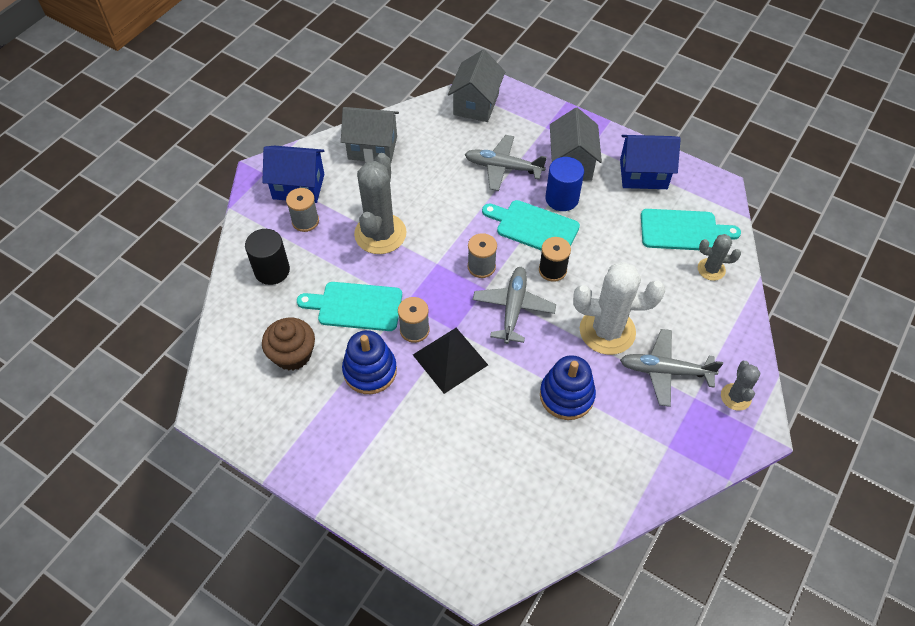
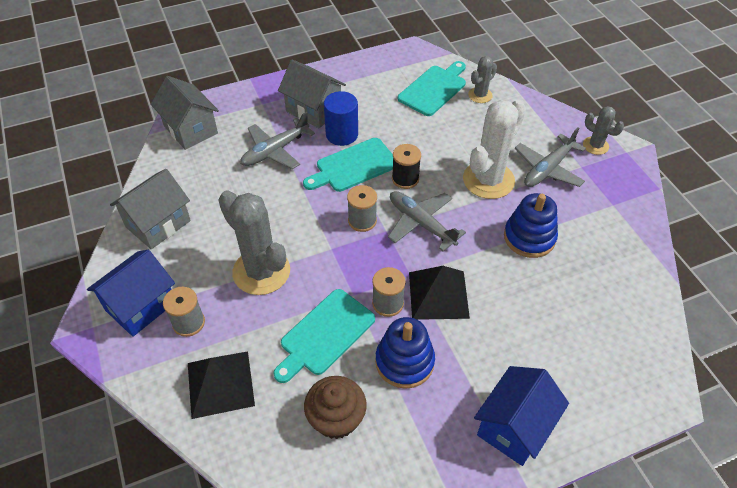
camera: 55 degrees left, 5 degrees down
(272, 270) = (220, 384): black cylinder -> black pyramid
(643, 174) = (364, 79): blue house -> blue house (514, 427)

